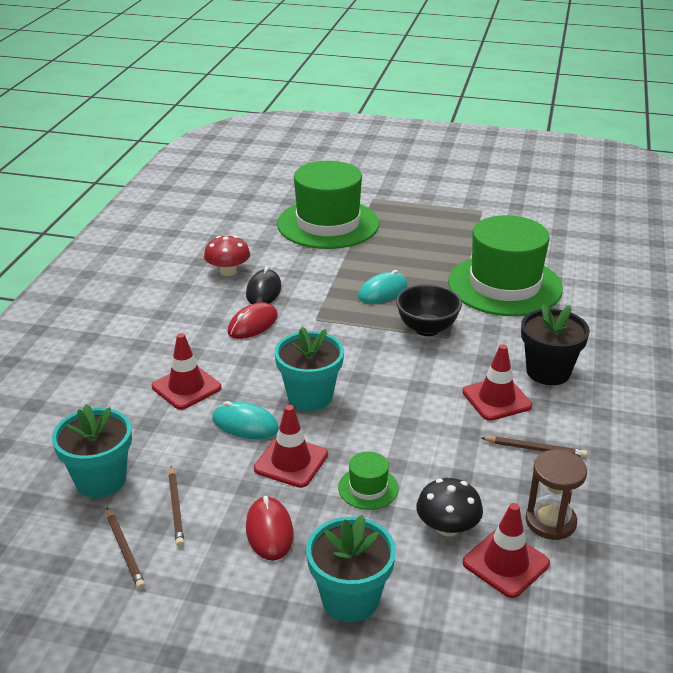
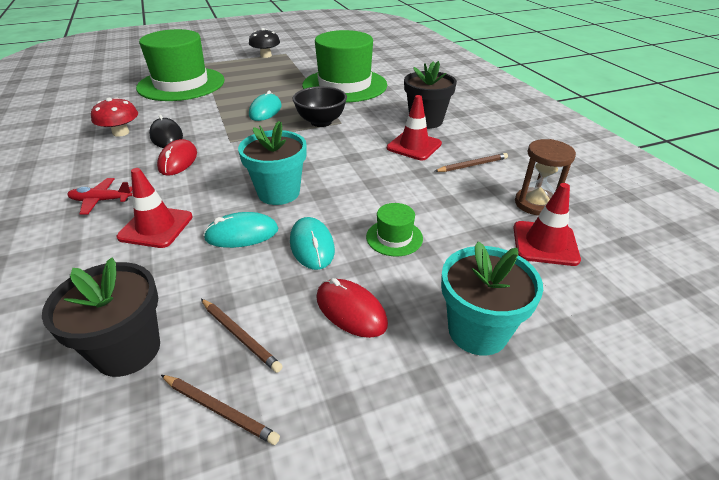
camera: 35 degrees left, 5 degrees up
(100, 480) = (128, 350): turquoise flower pot -> black flower pot
(164, 343) = (101, 201): none -> red plane
(291, 462) = (312, 246): red traffic cone -> turquoise mouse
(447, 527) = (480, 238): black mushroom -> black mushroom (266, 55)

